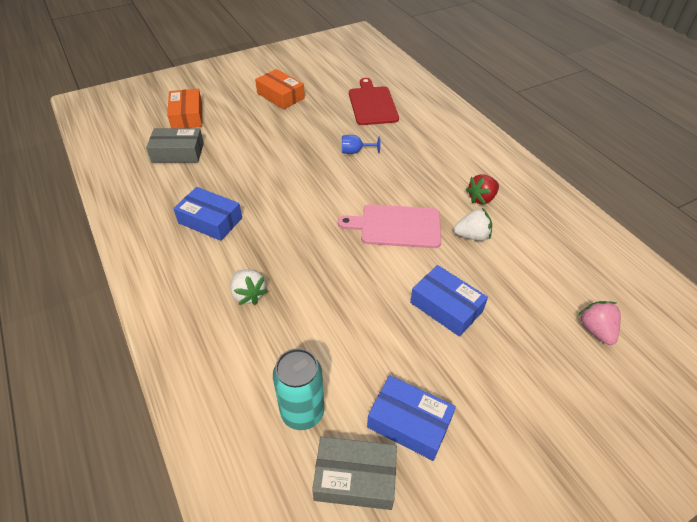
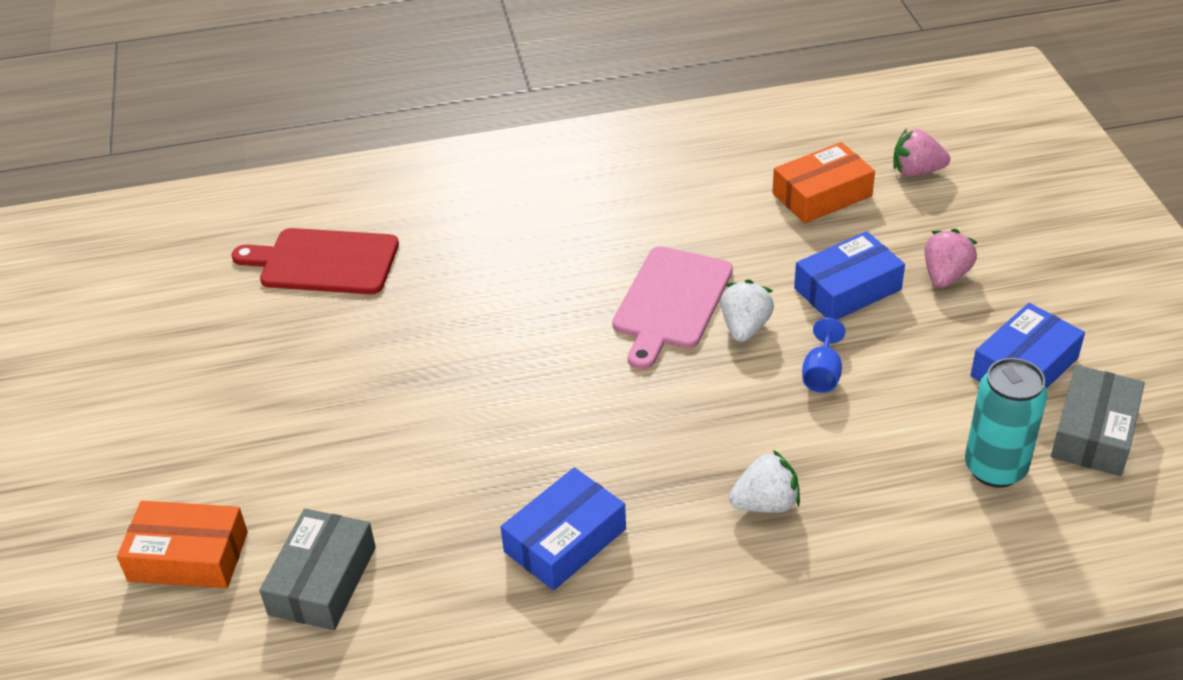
camera: 70 degrees left, 5 degrees down
(280, 96) = (209, 388): orange box -> orange box (822, 195)
(355, 151) = (458, 312): blue goblet -> blue goblet (822, 374)
(472, 236) = (720, 229): white strawberry -> white strawberry (745, 327)
(481, 198) = (644, 198): red strawberry -> none
(486, 361) = (945, 276): none -> pink strawberry

